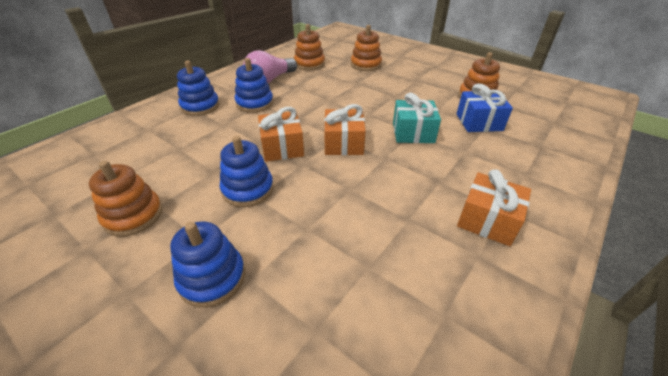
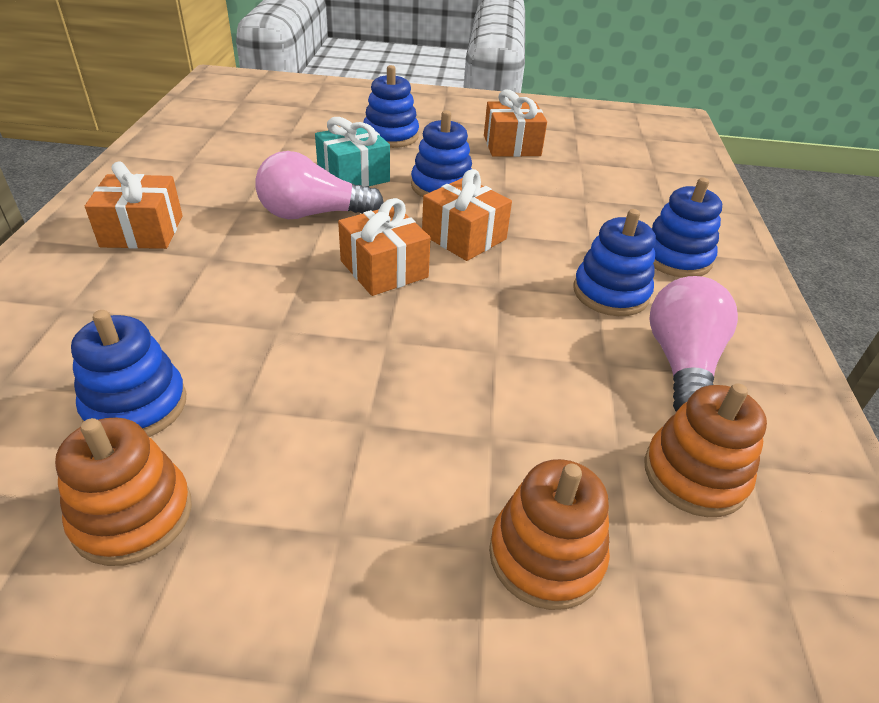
camera: 145 degrees right, 0 degrees up
(133, 216) = (512, 145): orange stacking toy -> orange gift
(358, 194) = (313, 214): none -> pink light bulb
(413, 133) = (277, 327): turquoise gift -> turquoise gift (353, 176)
(479, 122) = (136, 405): blue gift -> blue stacking toy

